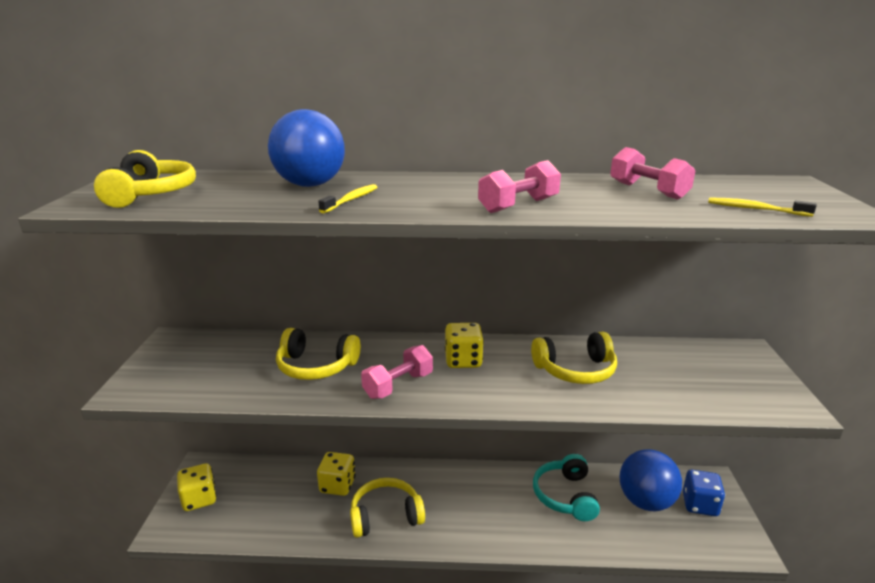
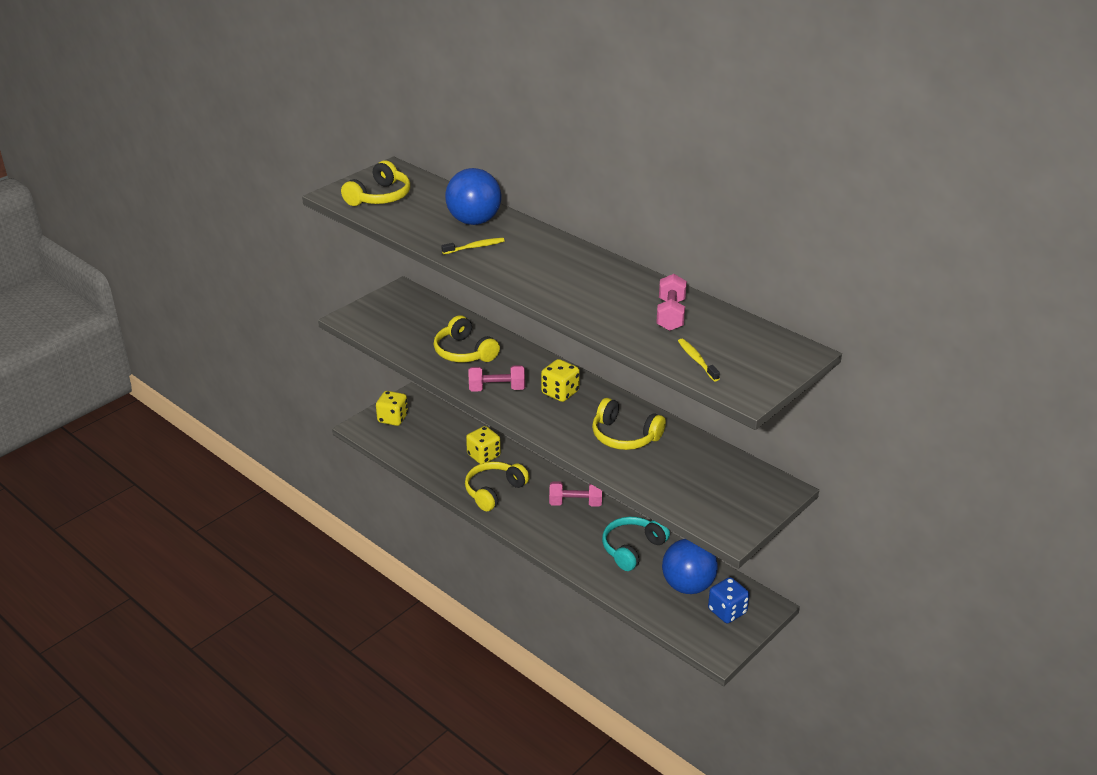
camera: 40 degrees right, 10 degrees up
(385, 516) = (494, 491): yellow headphones -> yellow headphones turned 75 degrees counterclockwise
(518, 205) = (559, 293): pink dumbbell -> pink dumbbell (575, 503)

